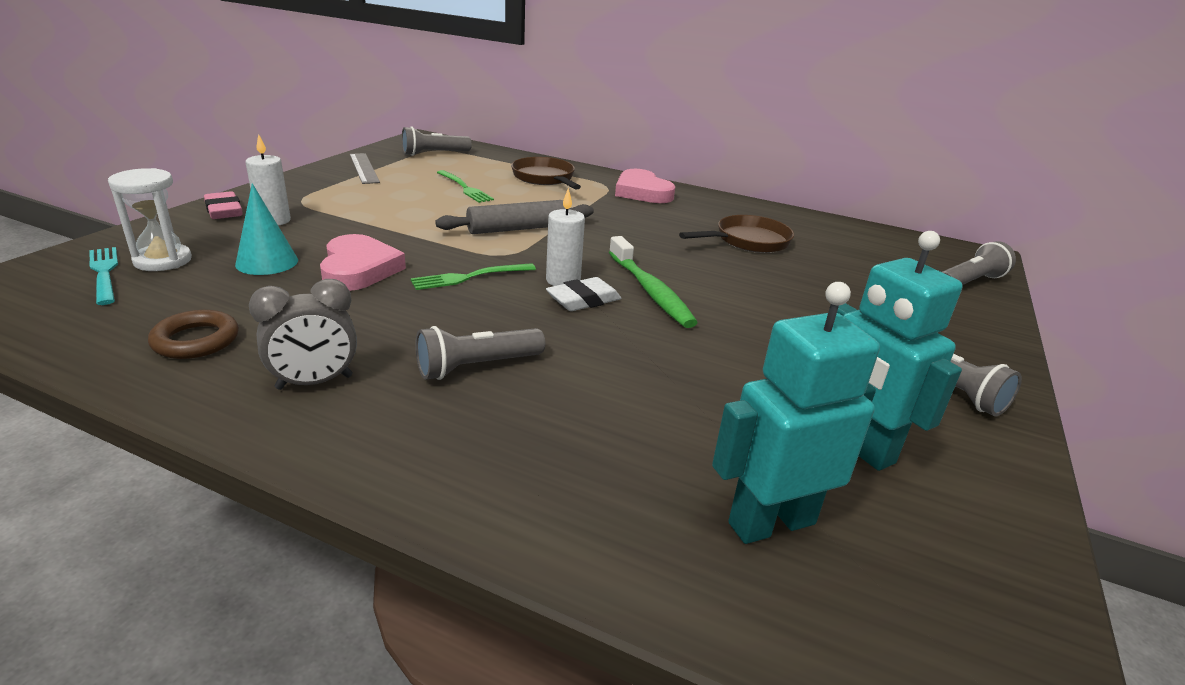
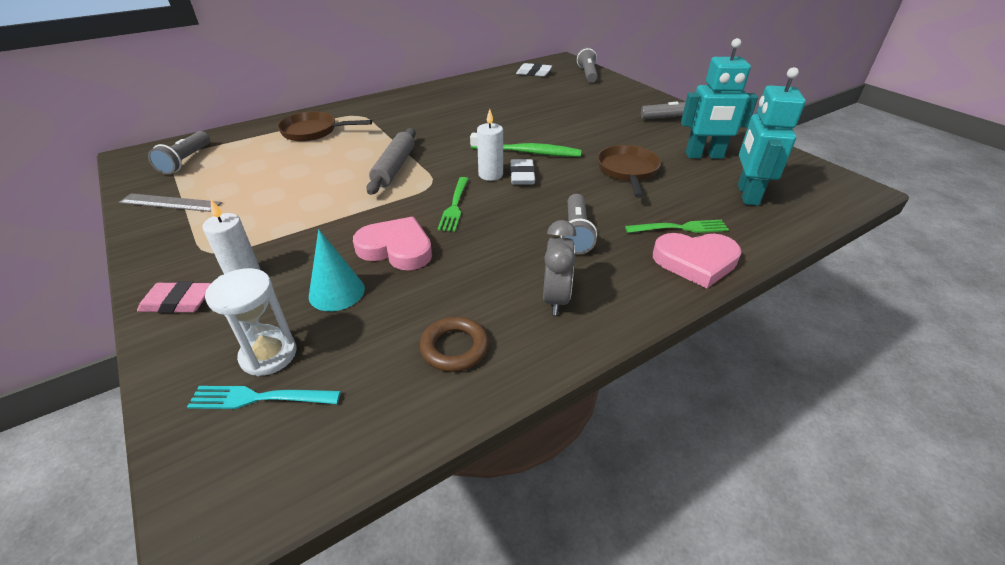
camera: 55 degrees left, 10 degrees up
(465, 188) = (289, 167): green fork -> green fork (680, 228)
(642, 192) = (384, 108): pink heart -> pink heart (695, 262)
(748, 241) = (493, 104): brown pan -> brown pan (627, 171)
(890, 245) = (533, 73): none -> white eraser

